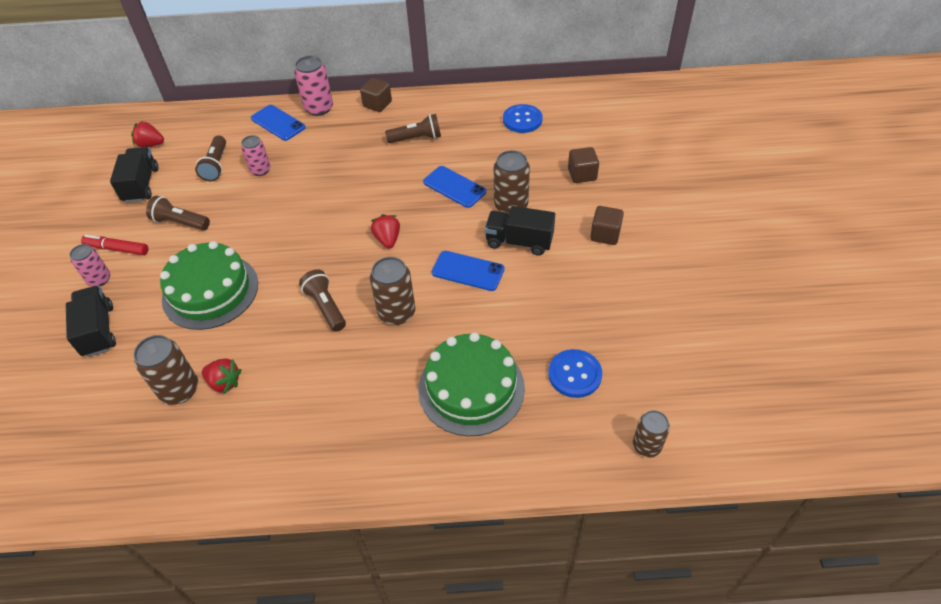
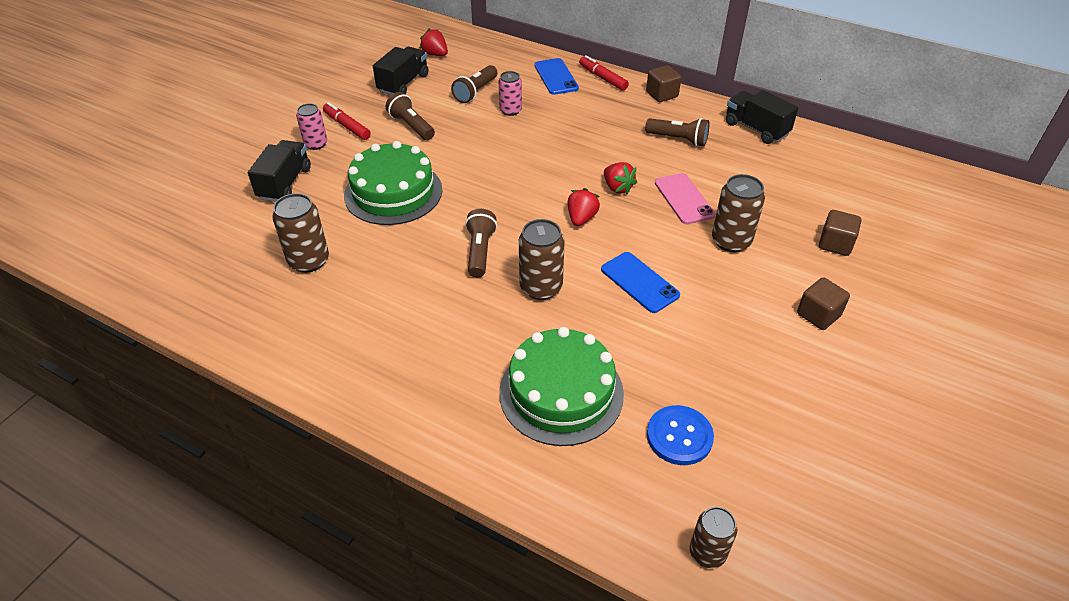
camera: 30 degrees right, 5 degrees down
(224, 382) = (347, 273): red strawberry -> red strawberry (617, 188)
(319, 108) = (603, 78): pink can -> red marker
(454, 187) = (683, 199): blue phone -> pink phone
(519, 241) = (714, 279): black truck -> black truck (756, 129)
(522, 120) = (805, 165): blue button -> none

